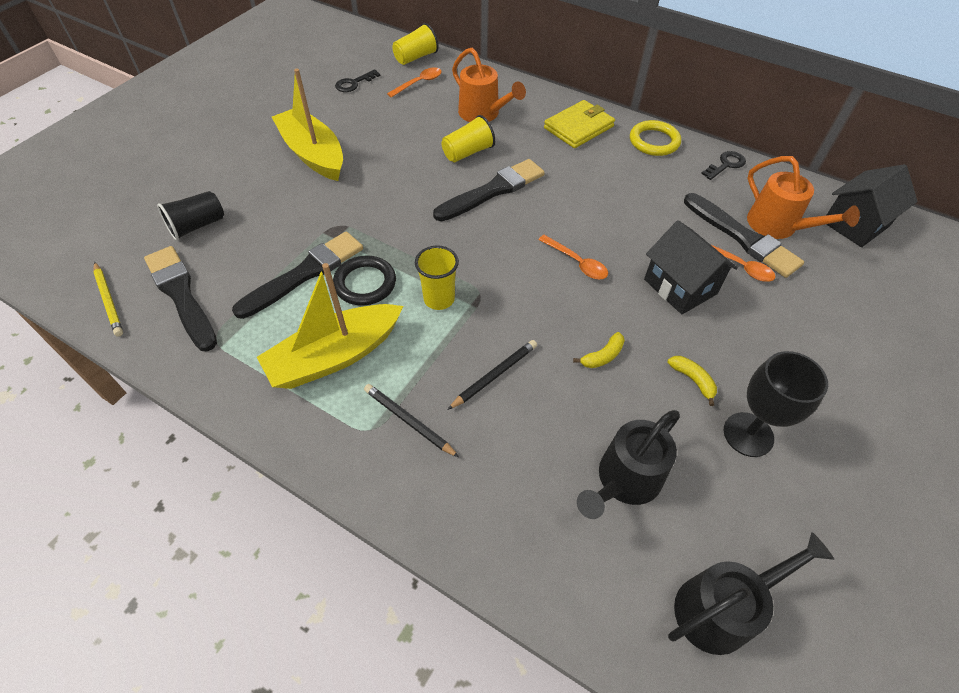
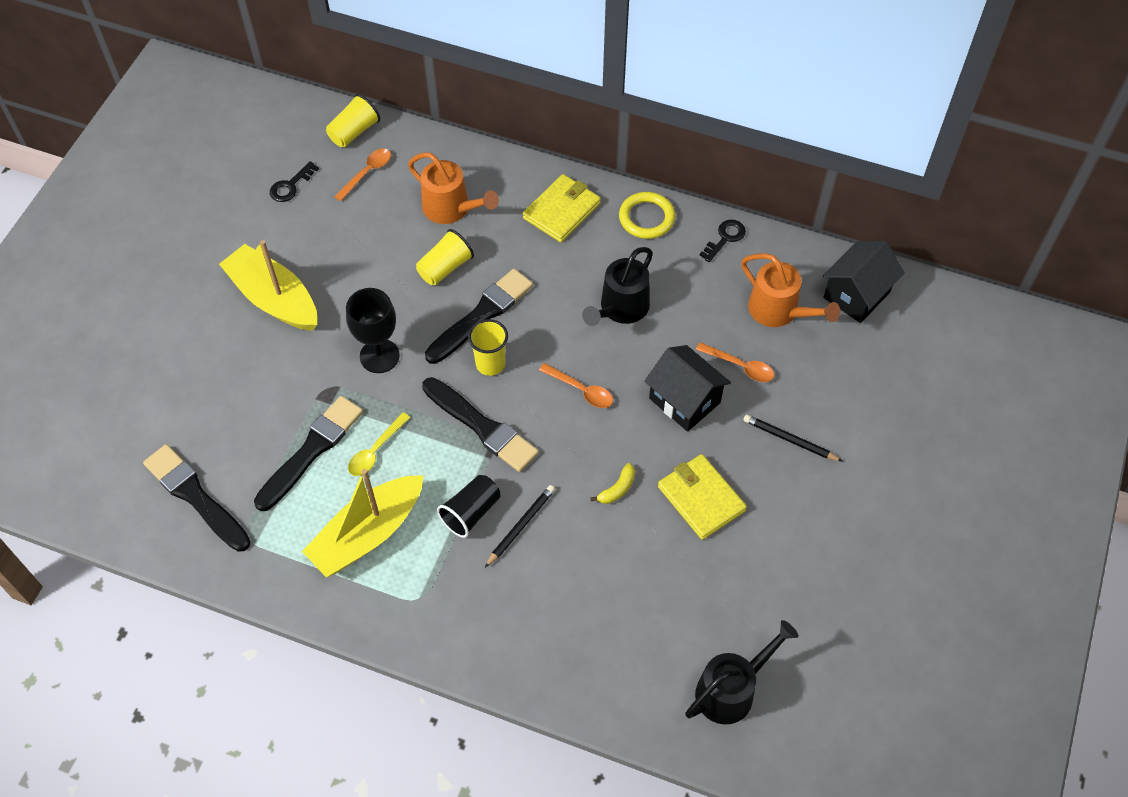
camera: 10 degrees left, 5 degrees up
(109, 301) = (125, 515): yellow pencil -> none
(197, 226) = (180, 413): black cup -> black cup (471, 512)
(365, 283) = (375, 451): black ring -> yellow spoon
(408, 421) = (452, 584): black pencil -> black pencil (789, 440)
(439, 299) = (452, 456): yellow cup -> yellow cup (490, 364)
(624, 481) = (647, 603): black watering can -> black watering can (620, 309)
(693, 380) = (701, 498): yellow banana -> yellow wallet
(742, 237) = (743, 331): black brush -> black brush (481, 426)
(748, 434) = (751, 542): black goblet -> black goblet (379, 356)

